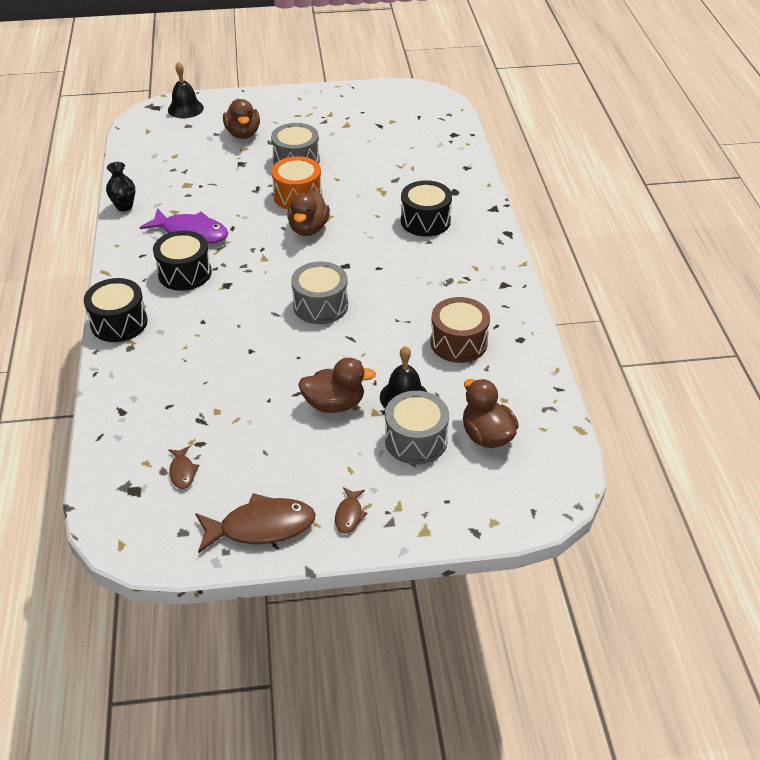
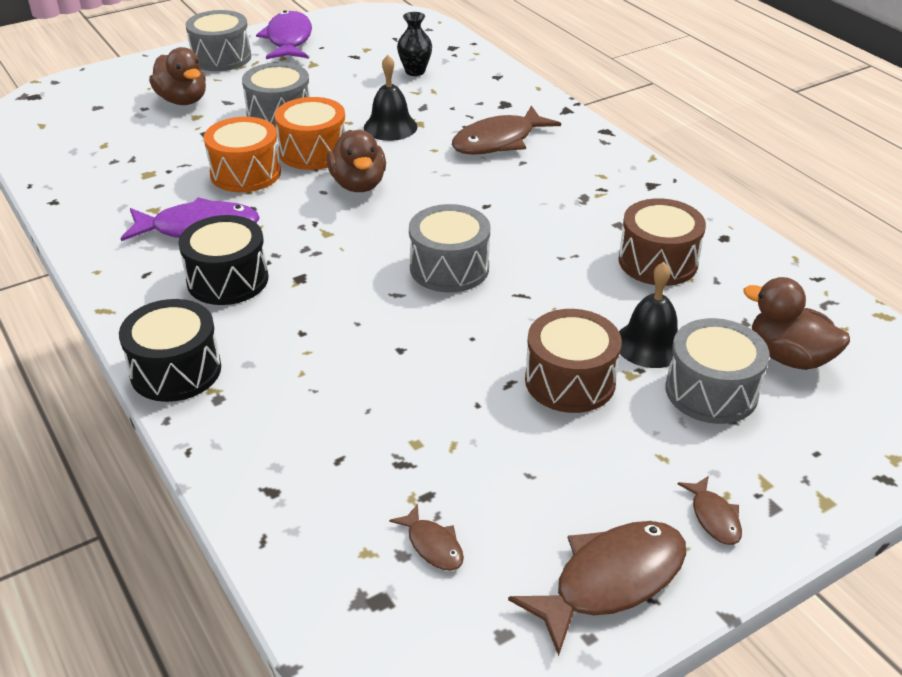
camera: 25 degrees left, 5 degrees down
(124, 206) = (73, 221): black vase -> black vase (415, 71)
(185, 109) = (79, 89): black bell -> black bell (390, 127)
(245, 200) = (245, 173): none -> orange drum
(290, 105) = (221, 57): none -> grey drum
(334, 404) = (570, 381): brown duck -> brown drum
(344, 100) = (288, 39): none -> purple fish
(425, 221) = (498, 141): black drum -> brown fish

